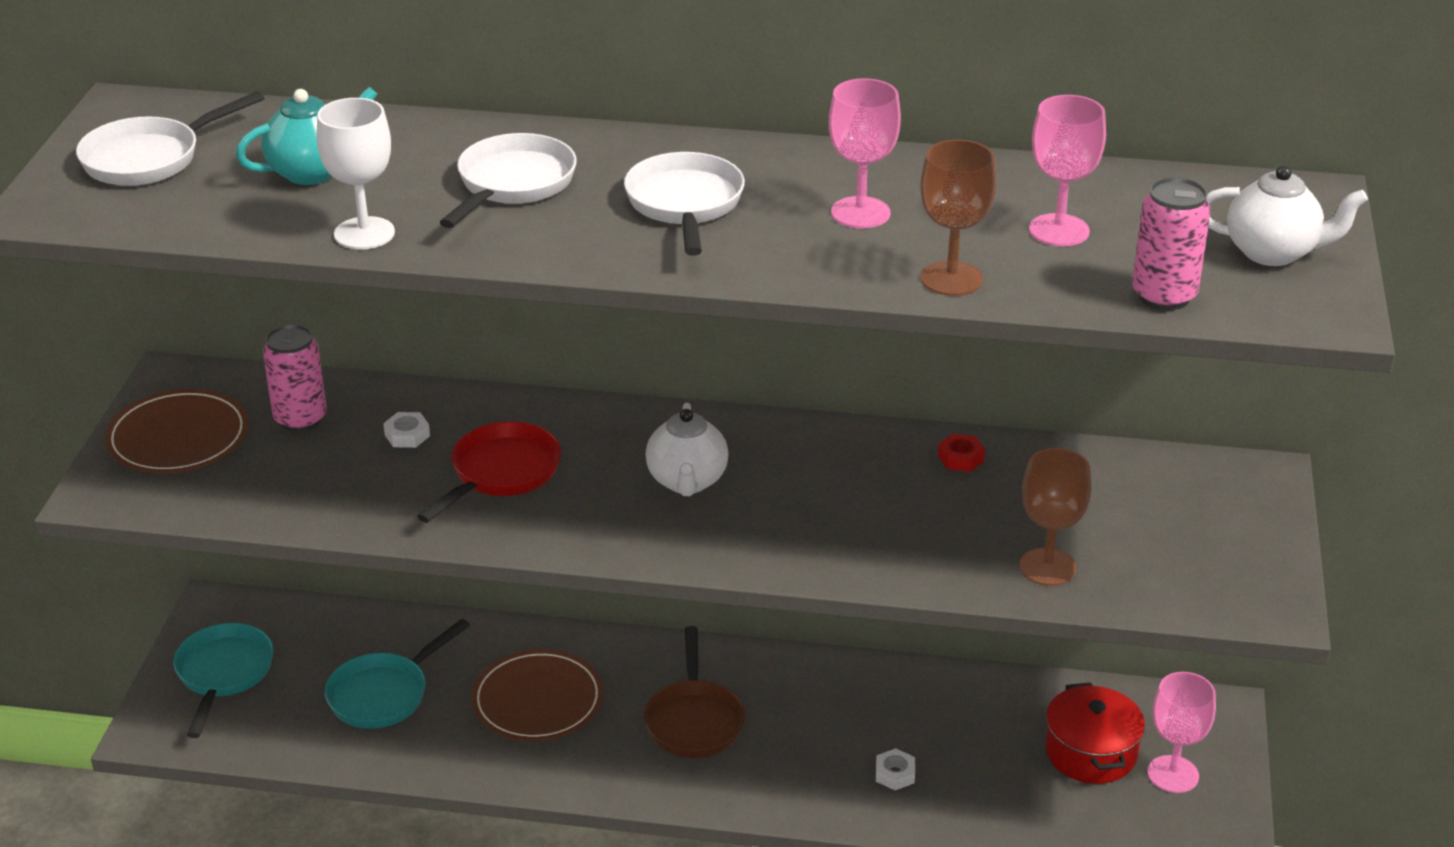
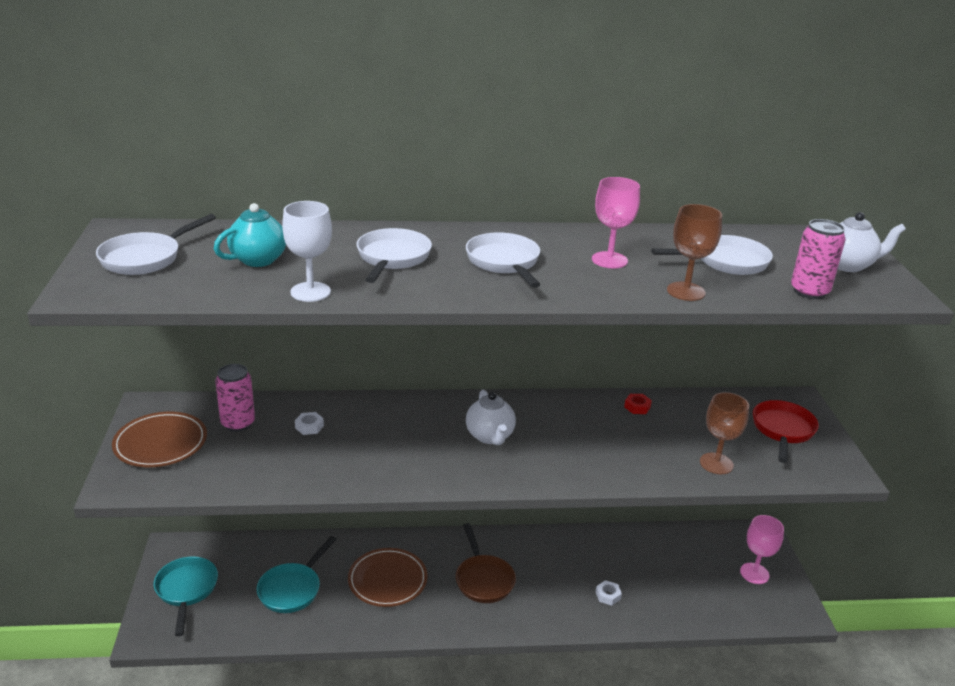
camera: 15 degrees left, 5 degrees down
(501, 474) = (376, 444): red pan -> red pan (782, 430)
(1059, 230) = (726, 262): pink goblet -> white pan
(1091, 752) = (707, 567): red pot -> none

